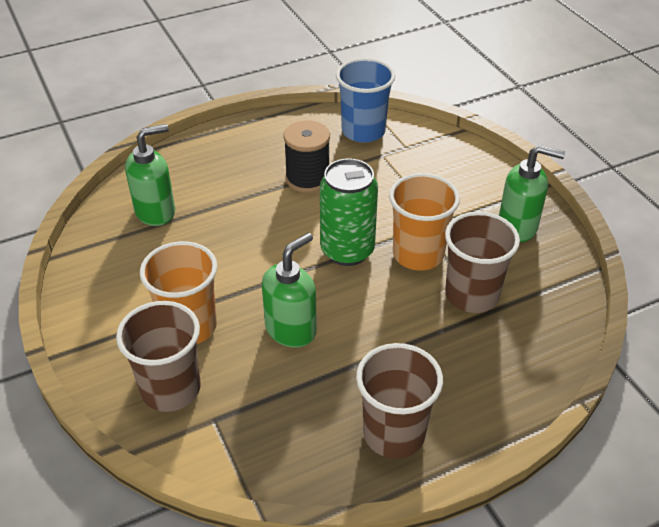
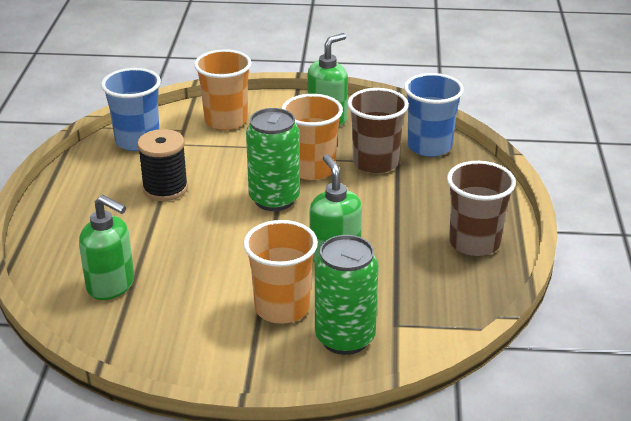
camera: 60 degrees left, 10 degrees down
(156, 211) = (111, 285): green soap dispenser -> green soap dispenser turned 120 degrees clockwise
(171, 389) = (345, 338): brown cup -> green can
(445, 165) = (226, 121): none -> orange cup
(543, 325) = (429, 146): none -> blue cup

